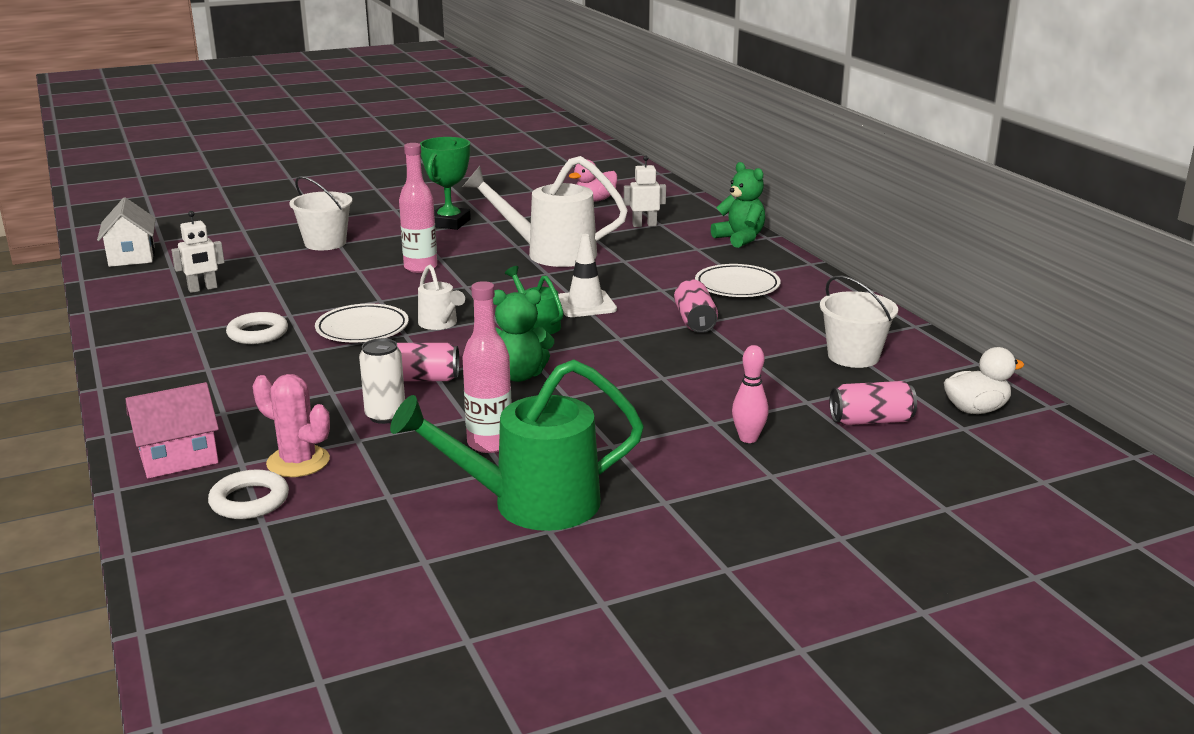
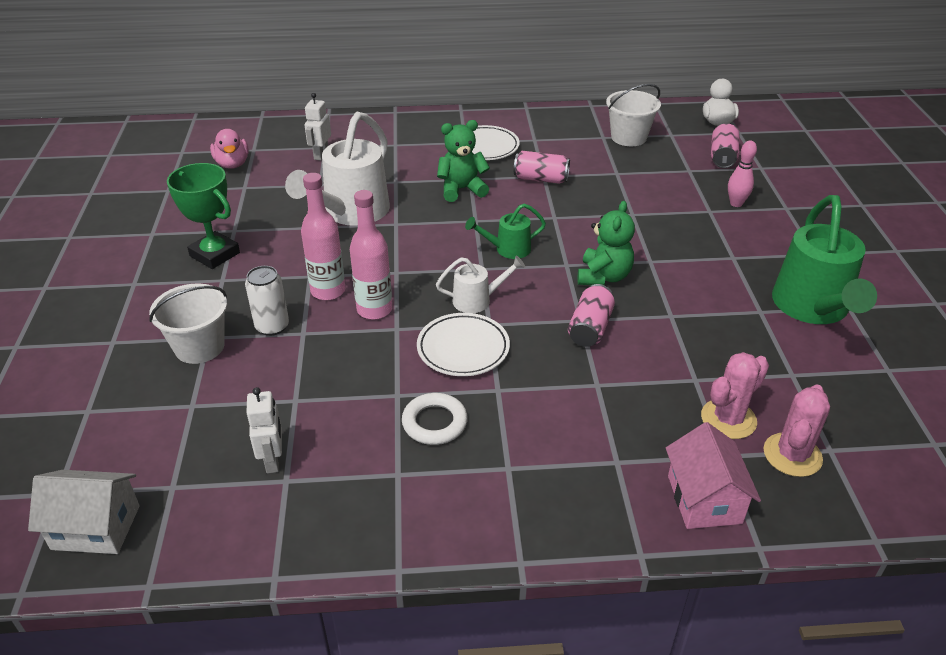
camera: 70 degrees left, 15 degrees up
(249, 501) = (792, 455): white ring -> pink cactus
(385, 416) = (655, 358): white can -> white can (272, 326)
(489, 443) = (718, 311): pink bottle -> pink bottle (374, 310)
(585, 304) = (479, 218): white traffic cone -> none
(740, 239) = (389, 122): green teddy bear -> green teddy bear (461, 189)

